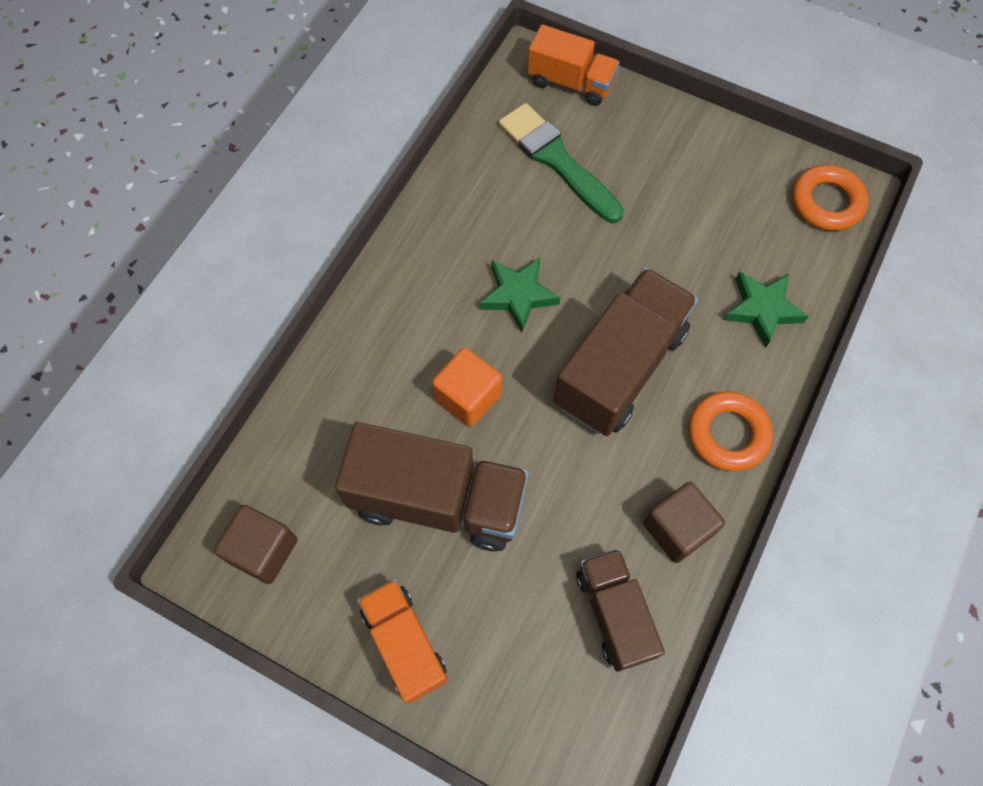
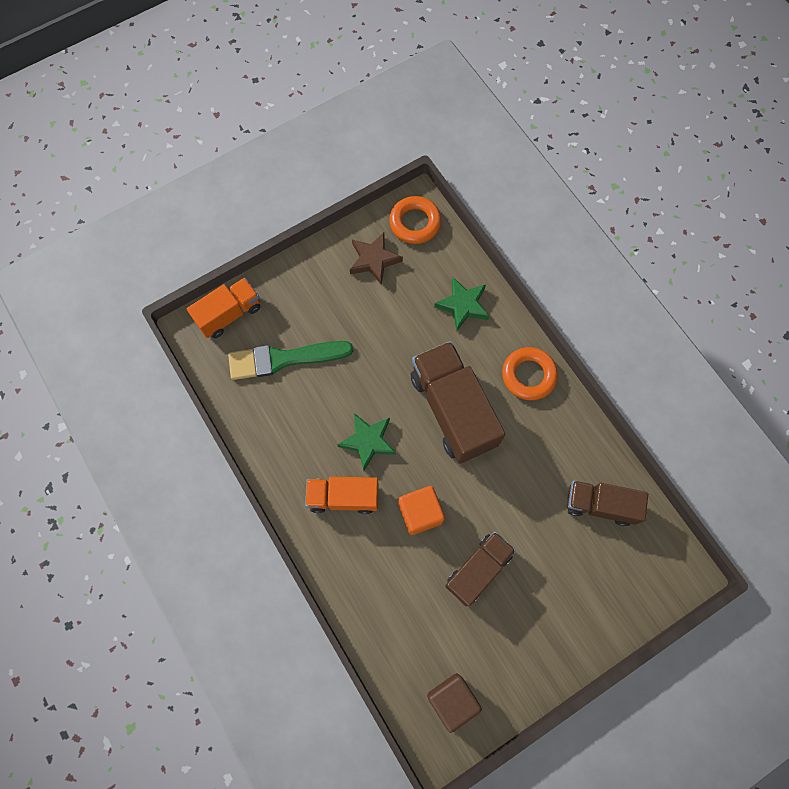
camera: 60 degrees left, 5 degrees up
(405, 643) = (556, 638): orange truck -> orange truck (343, 497)
(438, 500) = (478, 570): brown truck -> brown truck, size x0.61
(677, 529) = (569, 439): brown cube -> none
(744, 185) = (374, 260): none -> brown star

